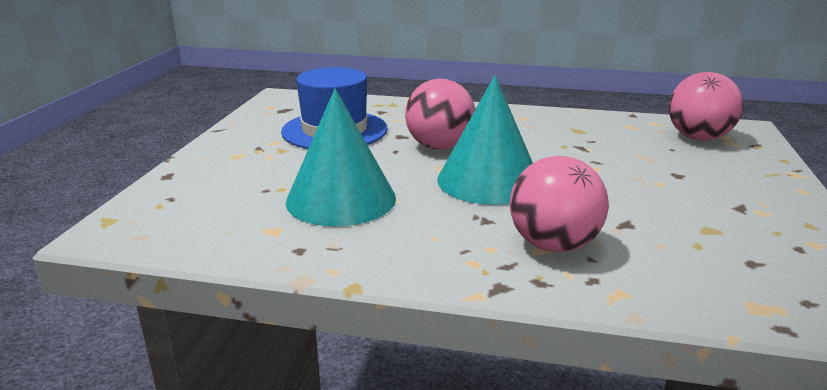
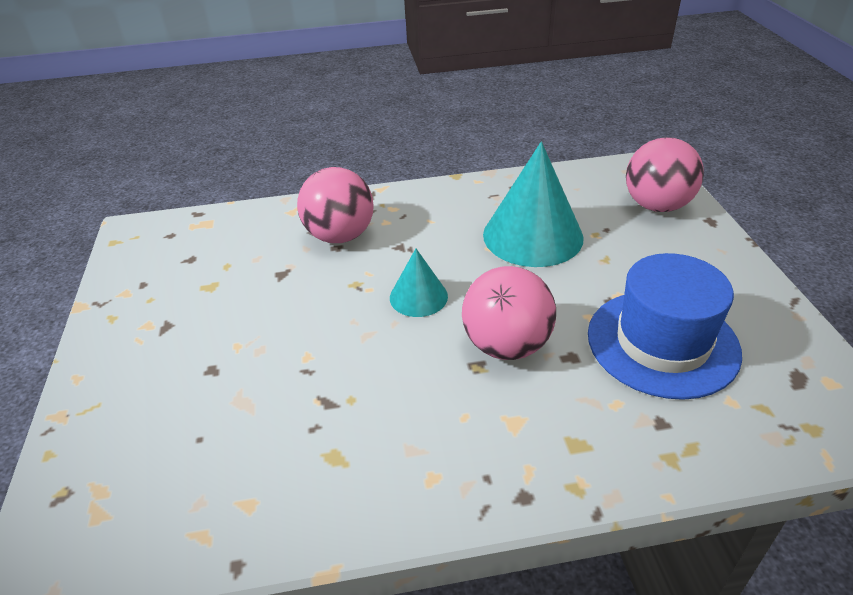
camera: 160 degrees right, 15 degrees up
(488, 181) = (418, 297): turquoise cone -> turquoise cone, size x0.53
(698, 138) = (145, 492): pink ball -> pink ball (656, 206)

